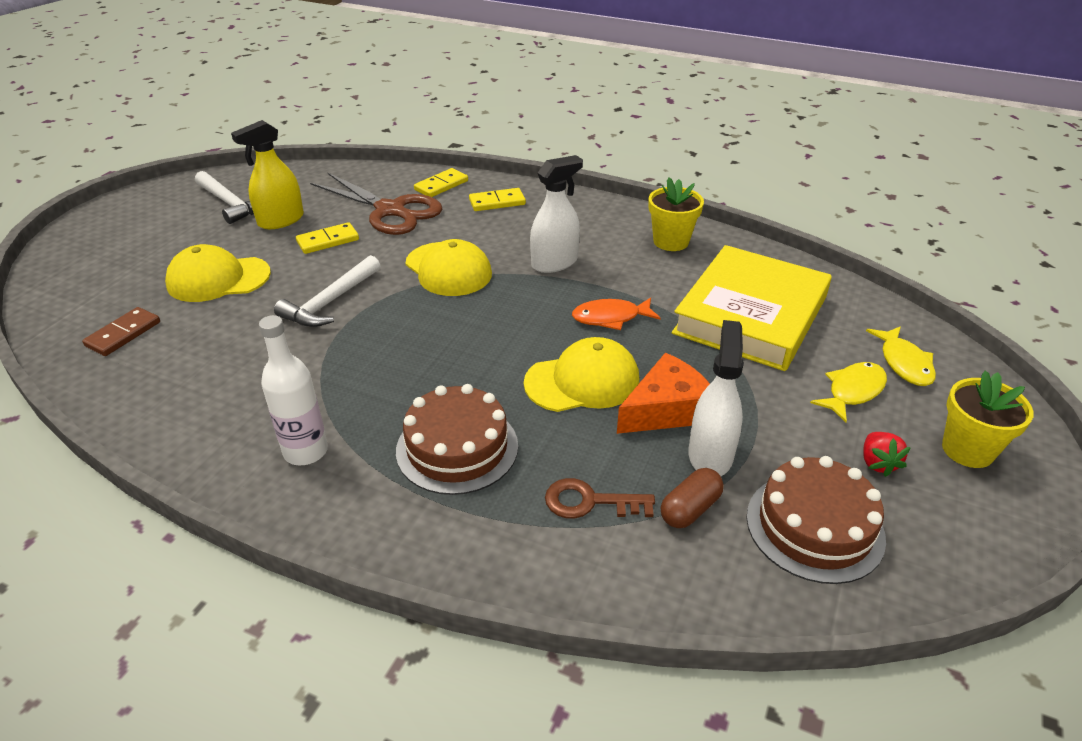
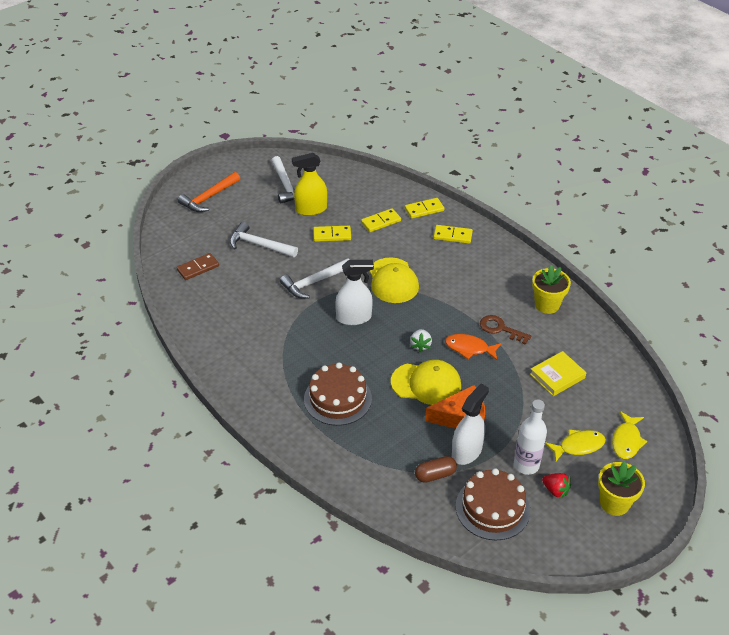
camera: 25 degrees right, 5 degrees up
(110, 243) = (208, 198): none -> orange hammer
(218, 279) = (259, 245): yellow cap -> white hammer
(306, 451) = (263, 373): white bottle -> white bottle (526, 465)
(390, 210) = (381, 222): brown scissors -> yellow domino
(539, 334) = (420, 345): none -> white strawberry
(554, 262) = (460, 297): white spray bottle -> white spray bottle (354, 317)
(590, 502) = (387, 452): brown key -> brown key (500, 329)
(751, 315) = (557, 376): yellow book -> yellow book, size x0.47
(877, 463) = (555, 490): red strawberry -> red strawberry turned 75 degrees counterclockwise

